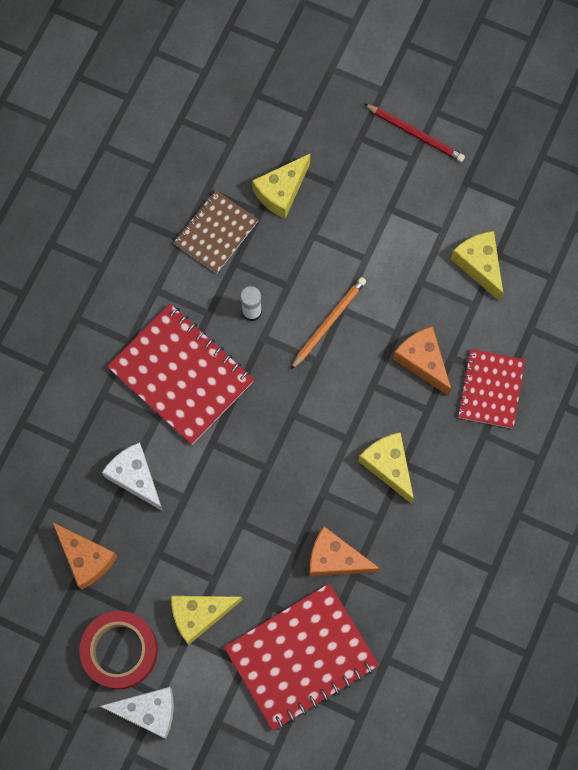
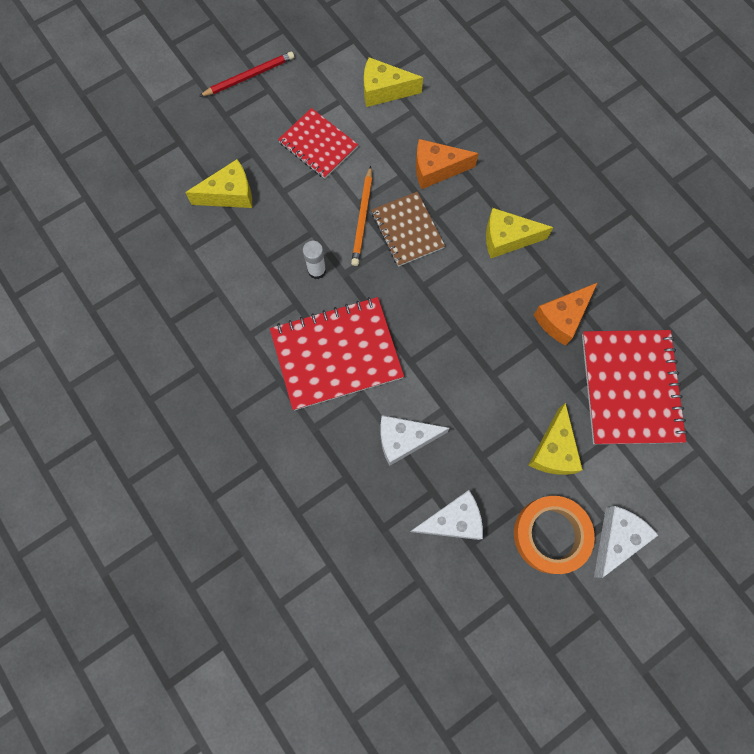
camera: 60 degrees left, 0 degrees up
(86, 558) = (452, 520): orange cheese -> white cheese
(120, 651) = (550, 535): red tape -> orange tape
(216, 233) = (231, 261): brown notebook -> brown notebook (407, 230)
(281, 192) = (230, 194): yellow cheese -> yellow cheese turned 90 degrees counterclockwise
(328, 322) = (362, 218): orange pencil -> orange pencil turned 150 degrees counterclockwise
(490, 389) = (487, 135): red notebook -> red notebook (318, 145)

